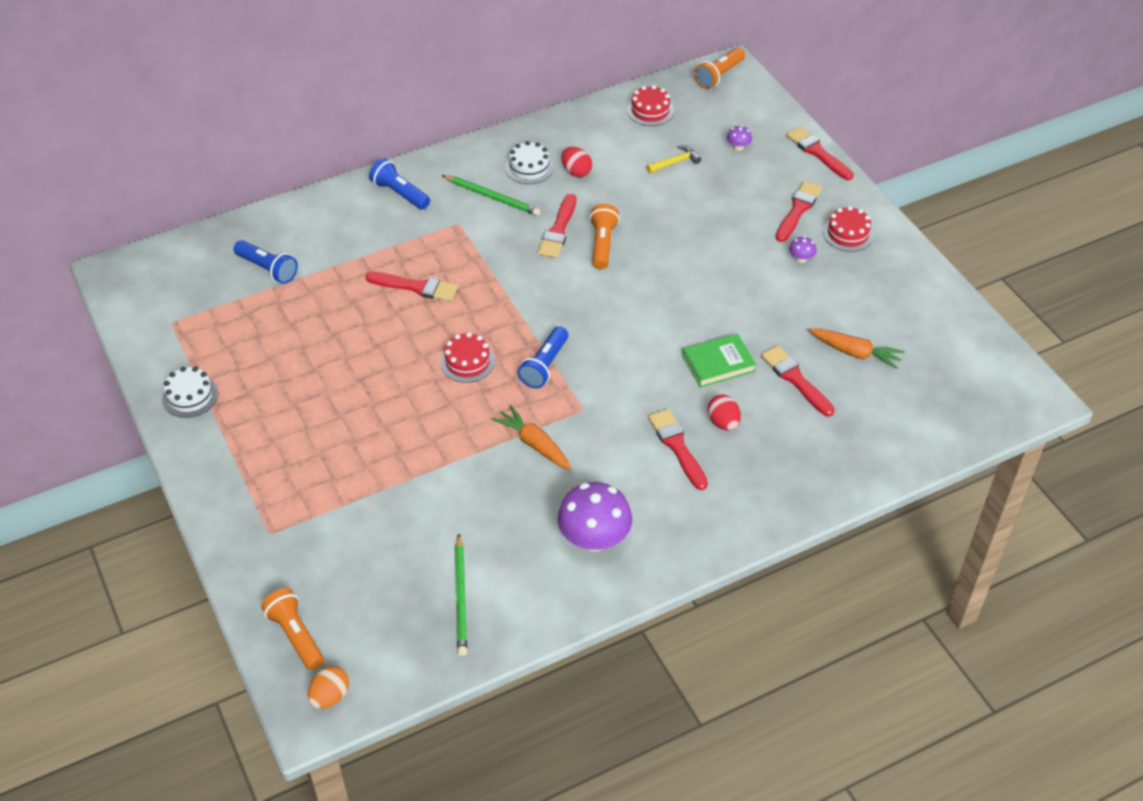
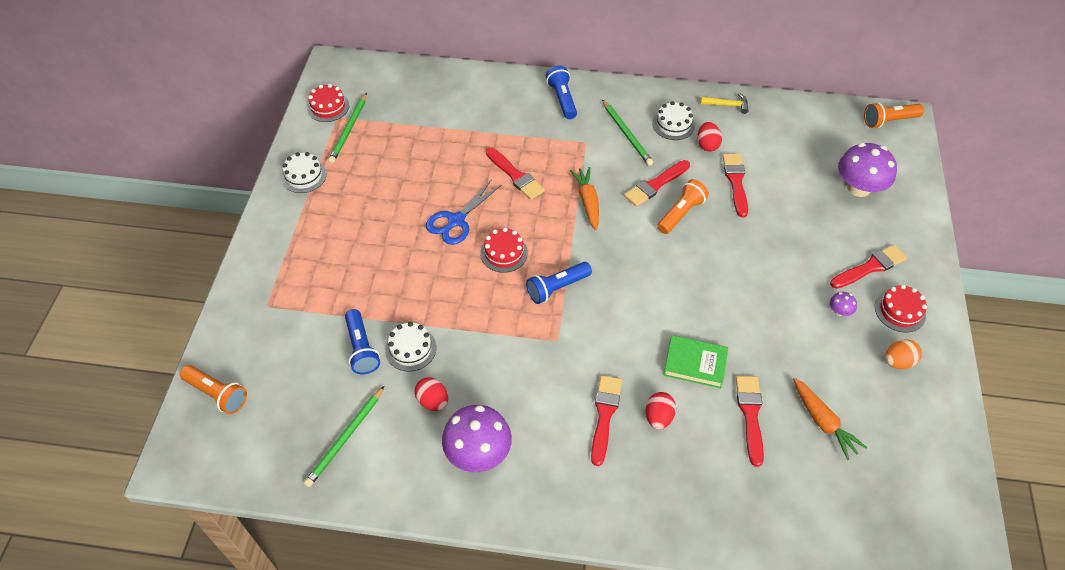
camera: 35 degrees right, 5 degrees up
(197, 328) = (349, 130): none -> green pencil
(268, 269) = (428, 111): blue flashlight -> blue flashlight (362, 348)
(295, 635) = (217, 394): orange flashlight -> orange flashlight turned 120 degrees clockwise
(330, 696) = (198, 456): orange egg -> orange egg (898, 362)
(394, 357) = (456, 221): none -> blue scissors
(453, 490) = (410, 349): none -> white cake
(515, 521) = (433, 401): none -> red egg
(534, 444) = (498, 347): orange carrot -> orange carrot (587, 201)
(650, 110) = (807, 123): red cake -> red cake (328, 107)
(675, 162) = (794, 175): yellow hammer -> yellow hammer (727, 105)
(738, 147) = (858, 188): purple mushroom -> purple mushroom, size x2.33
(818, 153) = (927, 226): red brush -> red brush (736, 182)

